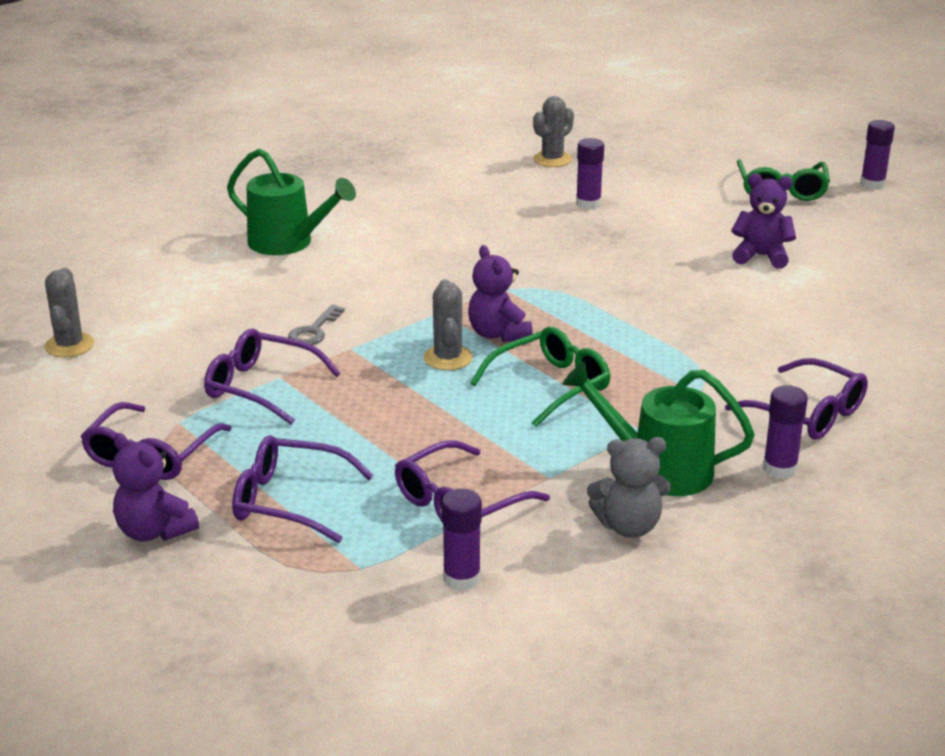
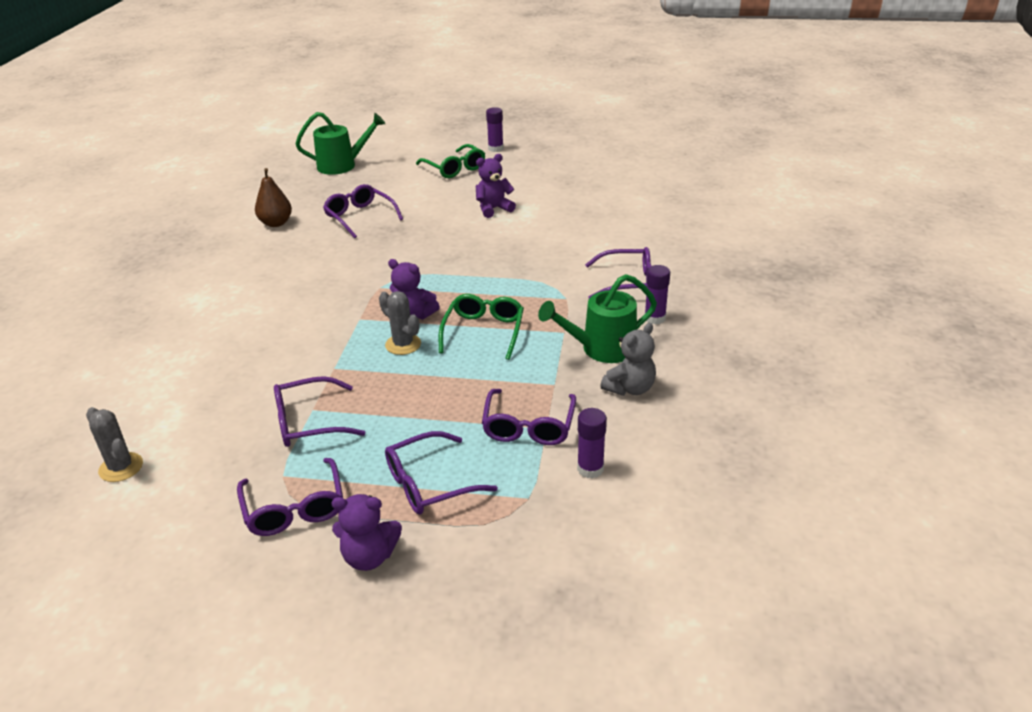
camera: 40 degrees left, 5 degrees up
(289, 243) = (195, 320): green watering can -> green watering can (343, 165)
(314, 331) = (294, 369): grey key -> none
(490, 176) = (276, 223): none -> brown pear
(552, 159) = (302, 199): grey cactus -> none
(588, 204) = (360, 217): purple glue stick -> purple glasses

